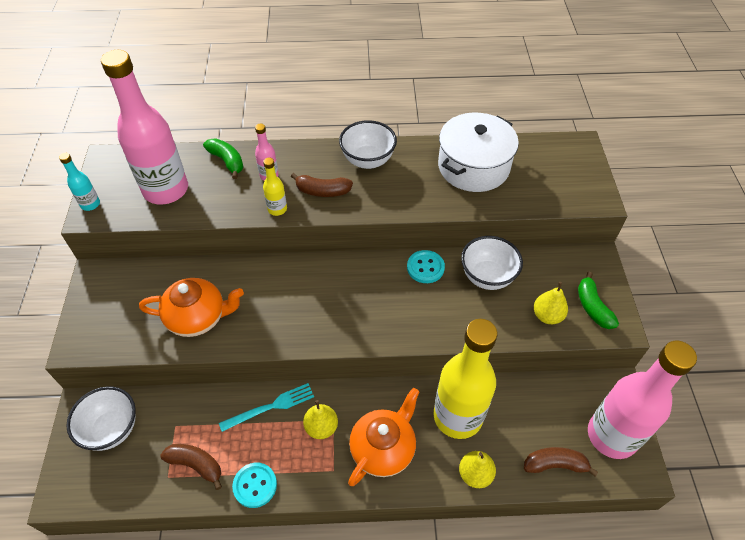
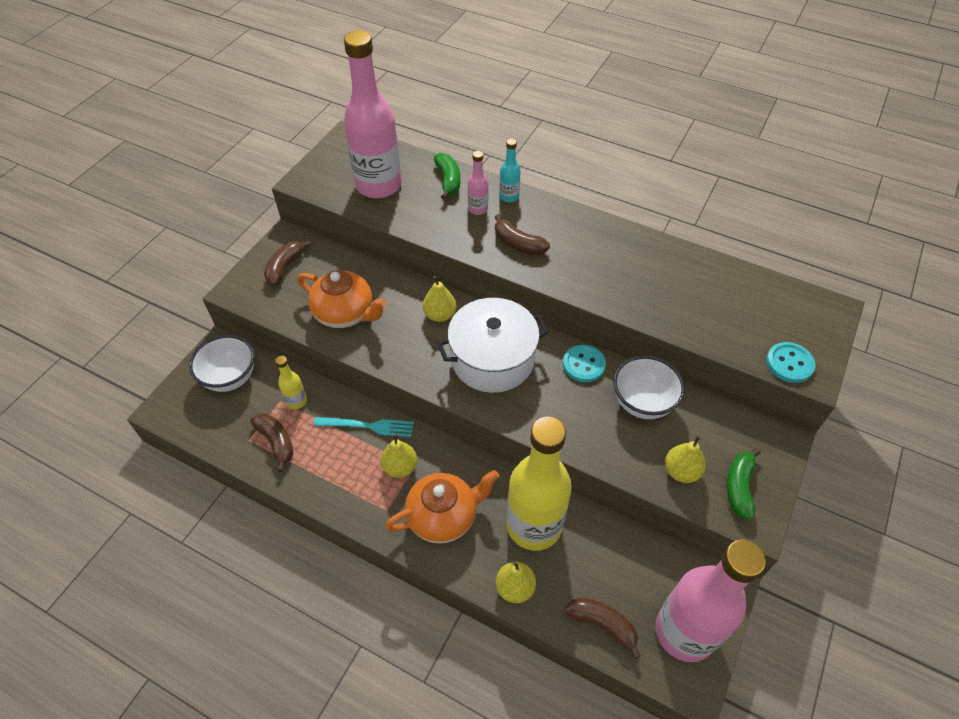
camera: 30 degrees right, 0 degrees up
(90, 204) = (309, 173): turquoise bottle -> turquoise bottle (509, 197)
(112, 302) = (285, 267): none -> brown banana
(255, 485) = (312, 486): turquoise button -> turquoise button (789, 363)
(277, 209) = (465, 243): yellow bottle -> yellow bottle (296, 401)
(283, 280) = (440, 315): none -> yellow pear
(368, 160) = (582, 232): white bowl -> none
(473, 166) = (690, 282): white pot -> white pot (492, 359)

